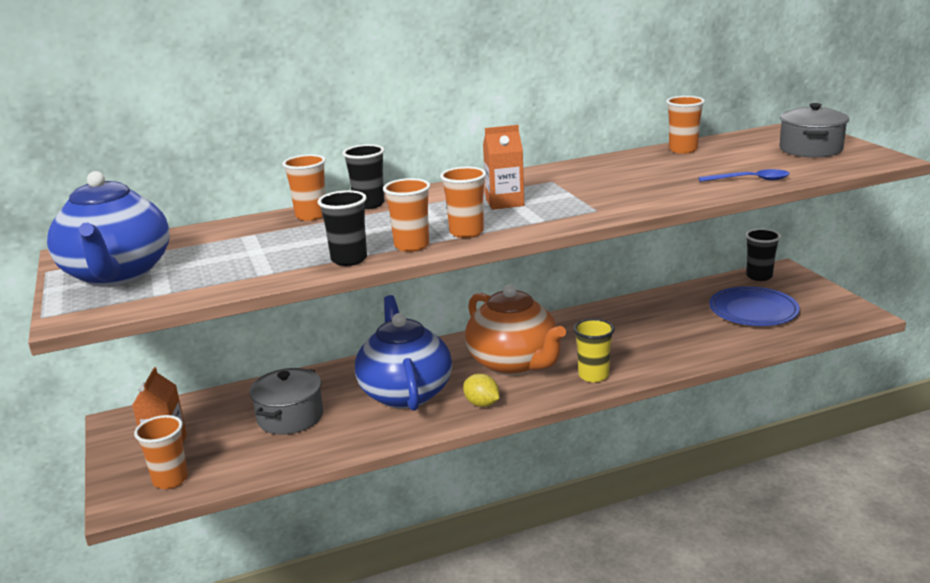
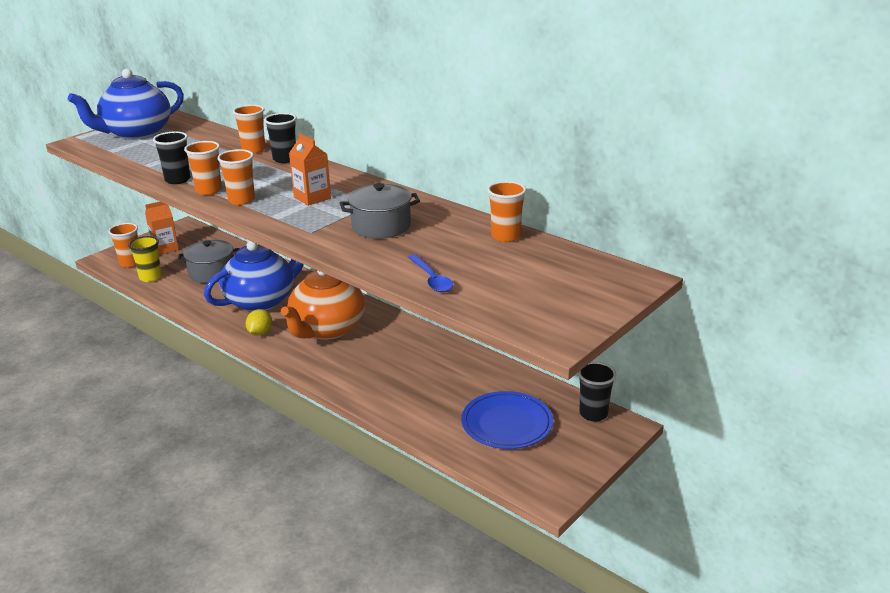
camera: 60 degrees right, 5 degrees up
(593, 375) = (327, 367): yellow cup -> yellow cup (150, 277)
(810, 149) = (560, 295): grey pot -> grey pot (381, 226)

